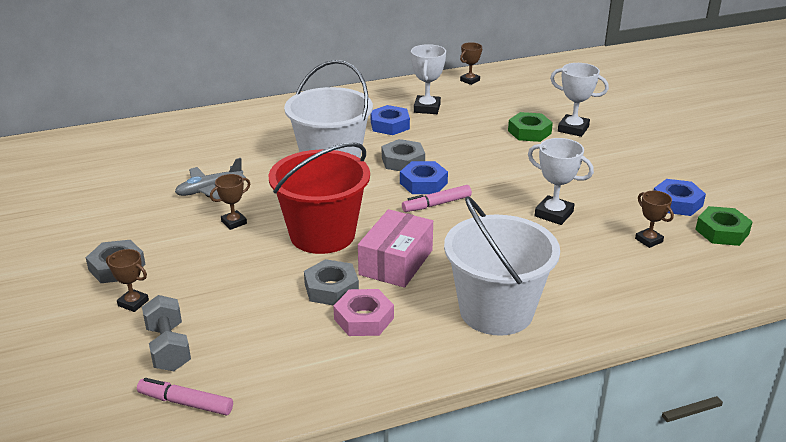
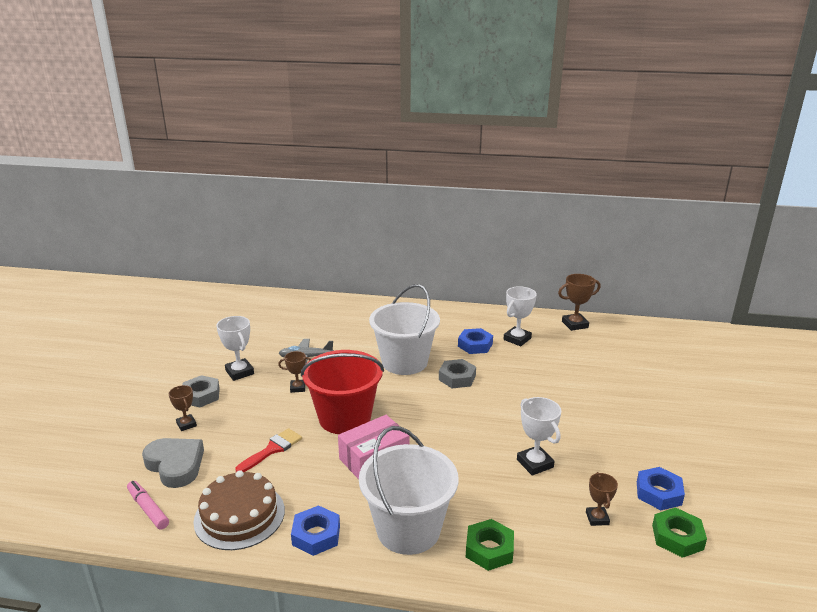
camera: 30 degrees right, 5 degrees down
(168, 348) = (175, 465): grey dumbbell -> grey heart
(272, 292) = (272, 449): none -> red brush
(306, 366) = (239, 515): none -> brown cake
(331, 288) = (311, 462): grey nut -> none
(364, 318) = (310, 495): pink nut -> none
(423, 183) = (455, 401): blue nut -> blue nut (316, 535)
(436, 204) = (448, 422): pink marker -> none
(470, 80) = (575, 324): brown trophy -> brown trophy, size x1.57
(529, 132) = (583, 384): green nut -> green nut (489, 549)
(573, 129) = (625, 392): white trophy -> white trophy (239, 372)

